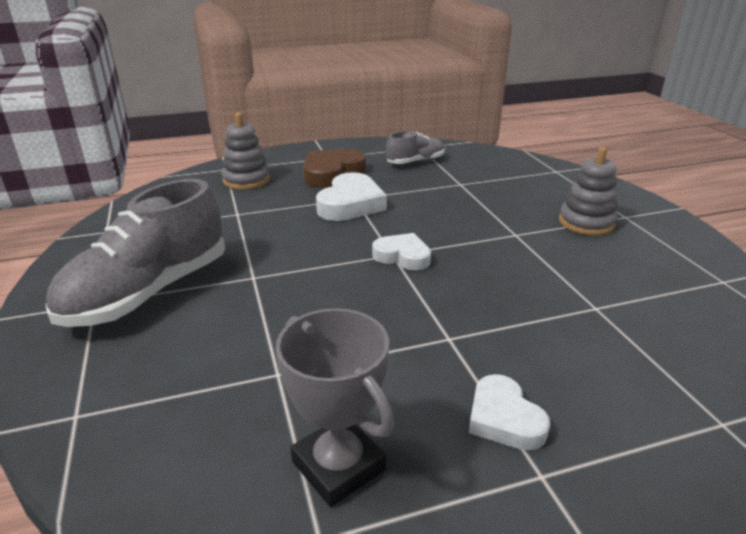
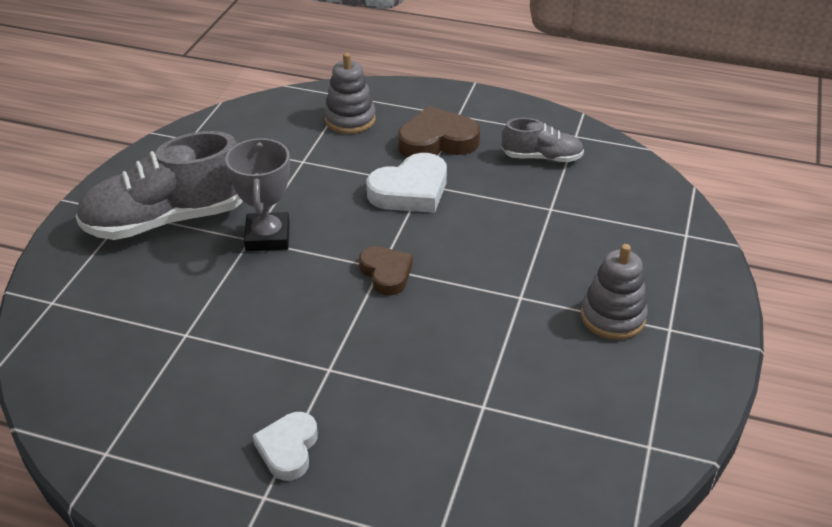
camera: 35 degrees right, 10 degrees up
(338, 466) = (156, 418): grey trophy -> grey trophy (267, 237)
(402, 256) = (386, 273): white heart -> brown heart

